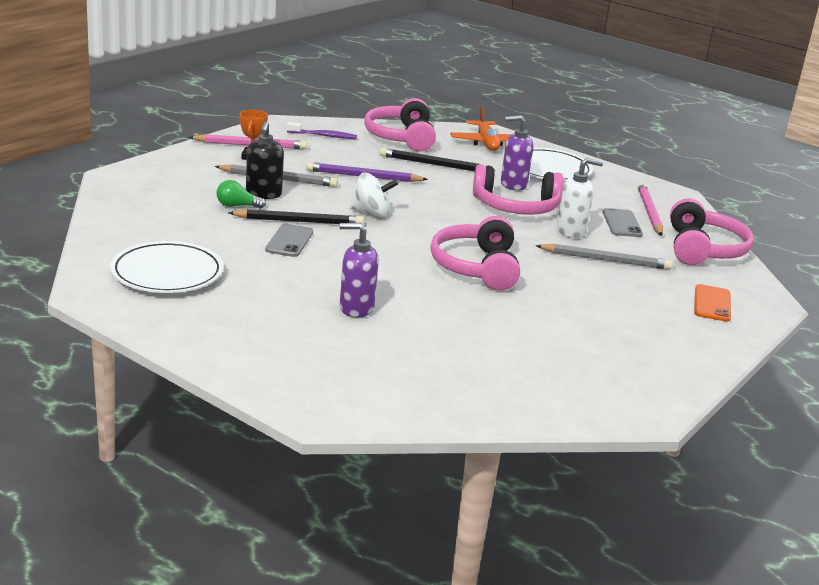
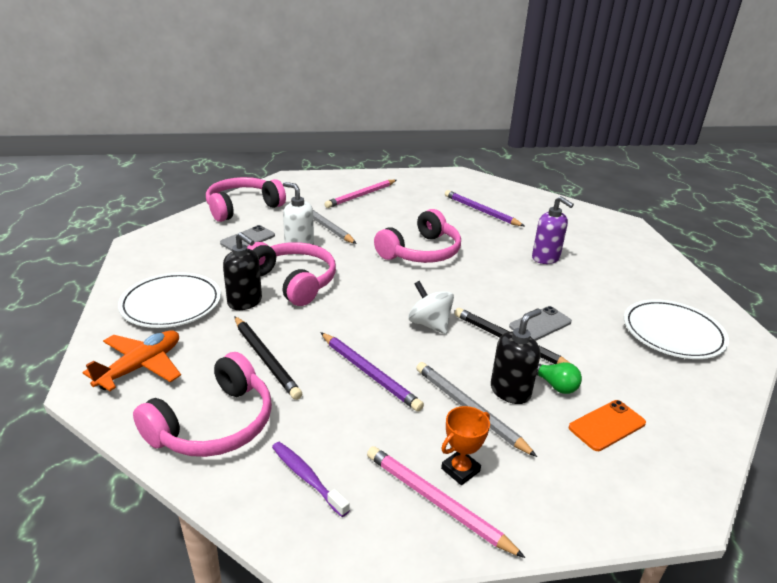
camera: 135 degrees left, 5 degrees up
(509, 348) = (481, 211): none -> purple pencil
(513, 185) = (245, 302): purple soap dispenser -> black soap dispenser
(649, 212) = (204, 238): pink pencil -> pink pencil (361, 195)
(712, 303) = (321, 188): orange phone -> orange phone (607, 425)

